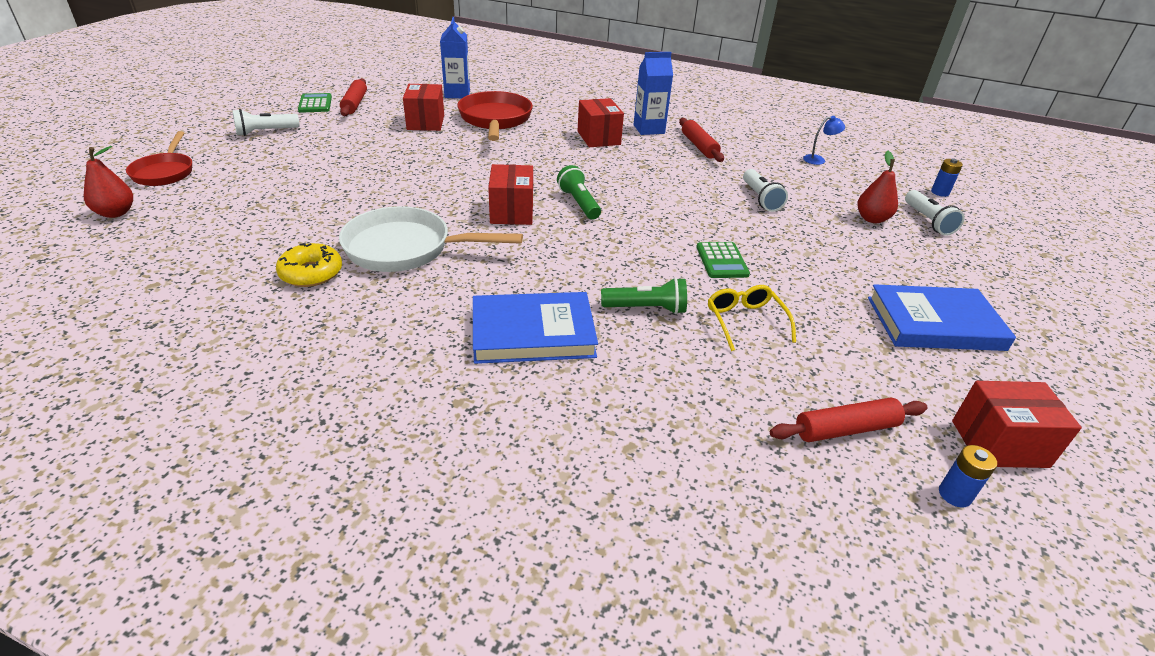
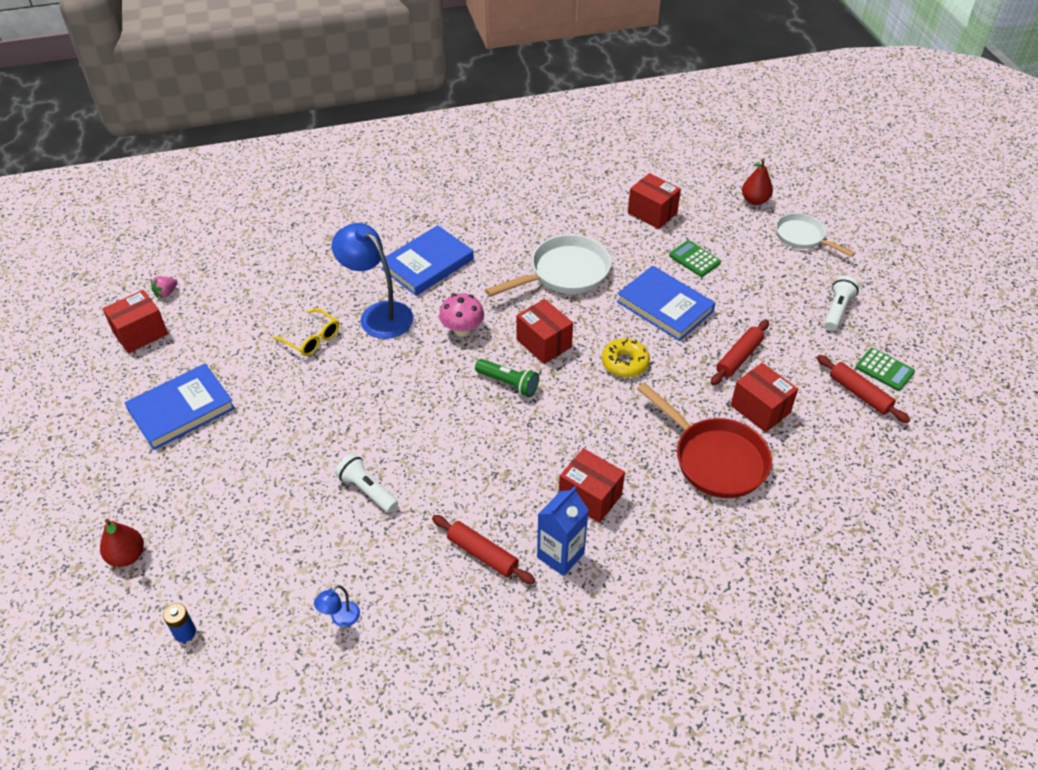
camera: 145 degrees right, 10 degrees up
(165, 172) = (802, 237): red pan -> white pan
(219, 253) = (652, 213): none -> red box
(311, 273) = (587, 230): yellow donut -> yellow donut (625, 363)
(372, 187) = (665, 306): none -> blue book
(457, 94) = (817, 484): blue carton -> none
(571, 254) = (462, 329): none -> pink mushroom
(646, 308) = (378, 314): green flashlight -> blue lamp
(722, 261) = (356, 385): green calculator -> green calculator (694, 259)
(845, 429) = (227, 299): red rolling pin -> red rolling pin (739, 357)
(872, 219) = (252, 523): red pear -> red pear (127, 556)
(928, 221) = (195, 556): white flashlight -> none
(954, 495) = (166, 293): blue battery -> pink strawberry

